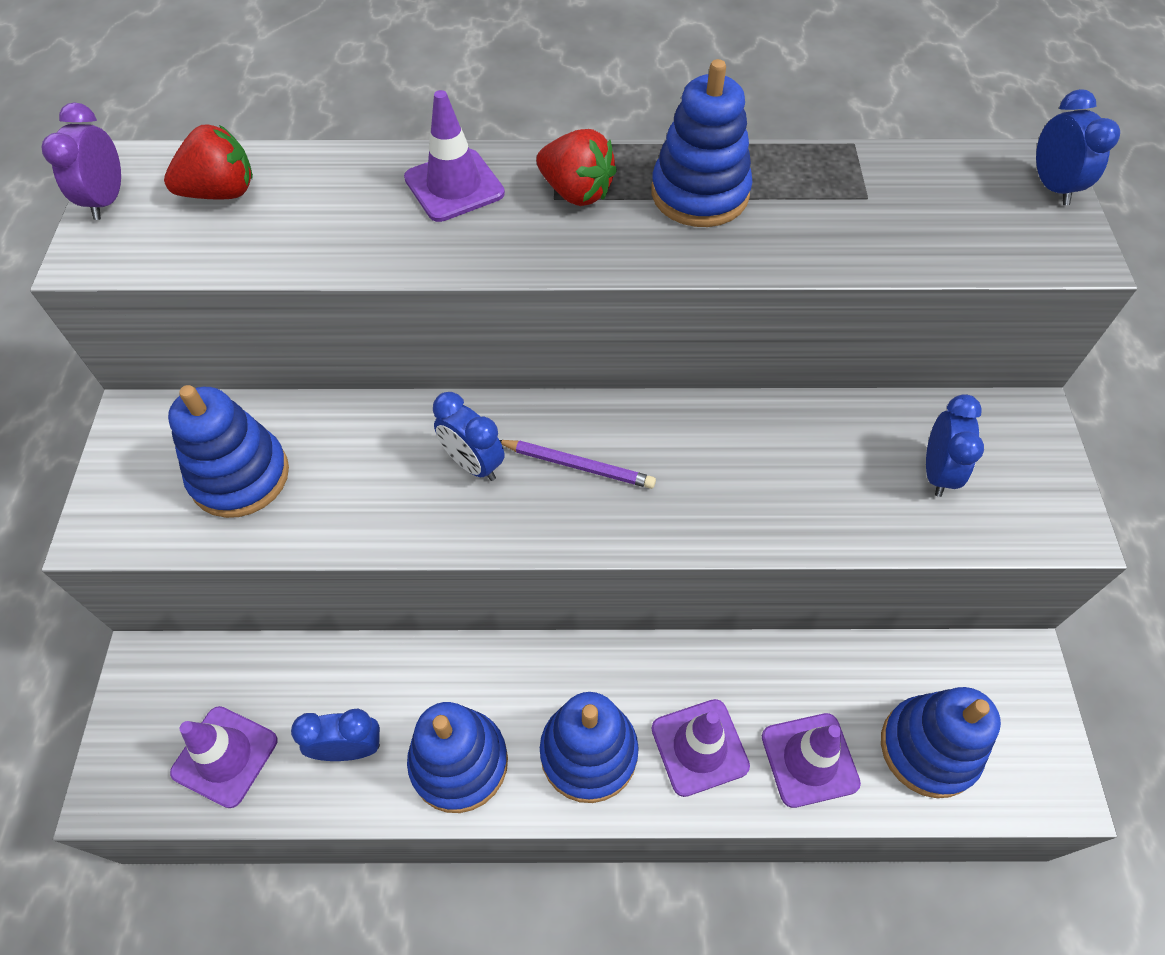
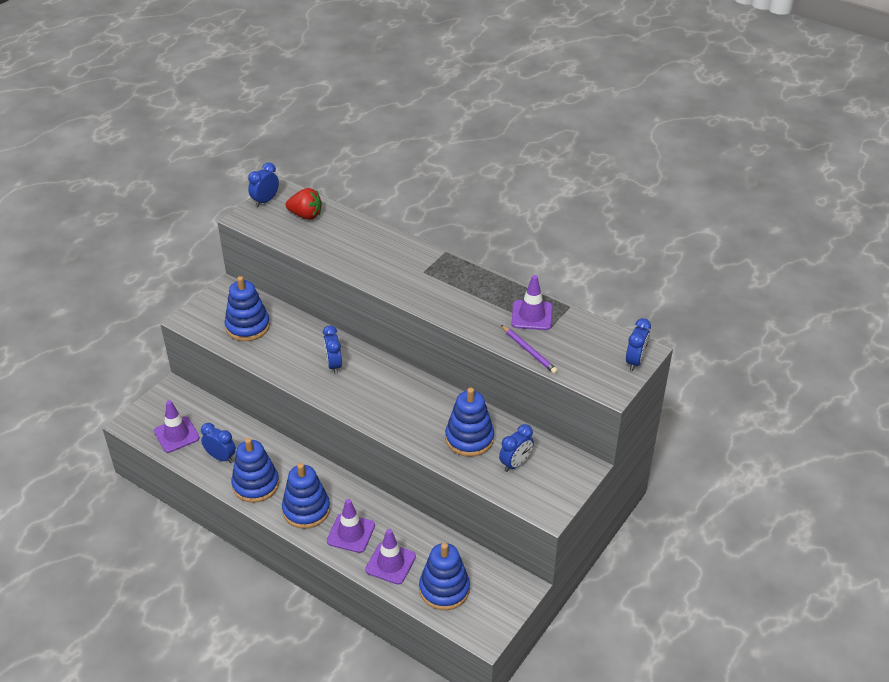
camera: 35 degrees right, 15 degrees down
(107, 200) = (265, 201): purple clock -> blue clock
(454, 186) = (390, 250): purple traffic cone -> purple traffic cone (532, 315)
(576, 192) = (434, 273): red strawberry -> none
(578, 465) = (372, 386): purple pencil -> purple pencil (529, 351)
(699, 194) = (482, 296): blue stacking toy -> blue stacking toy (469, 438)

